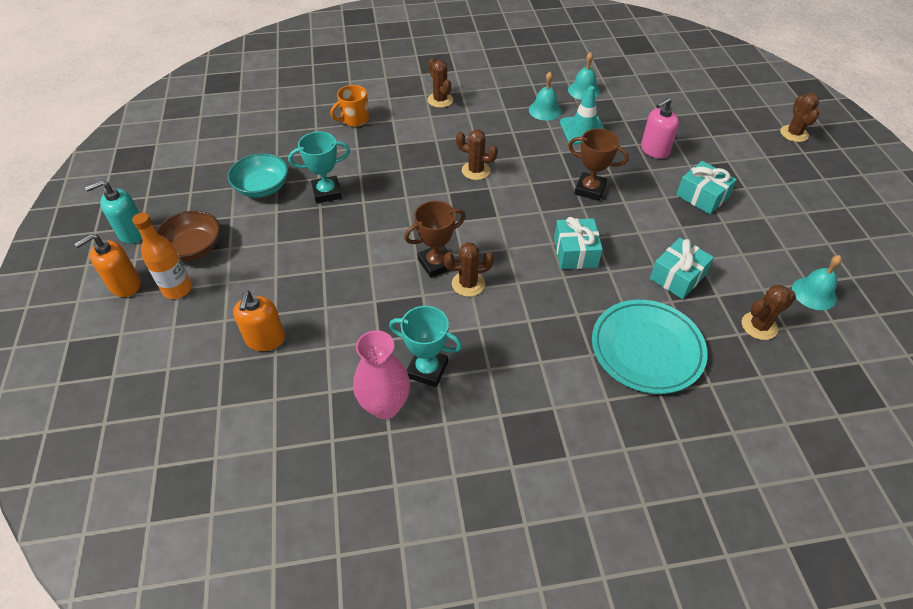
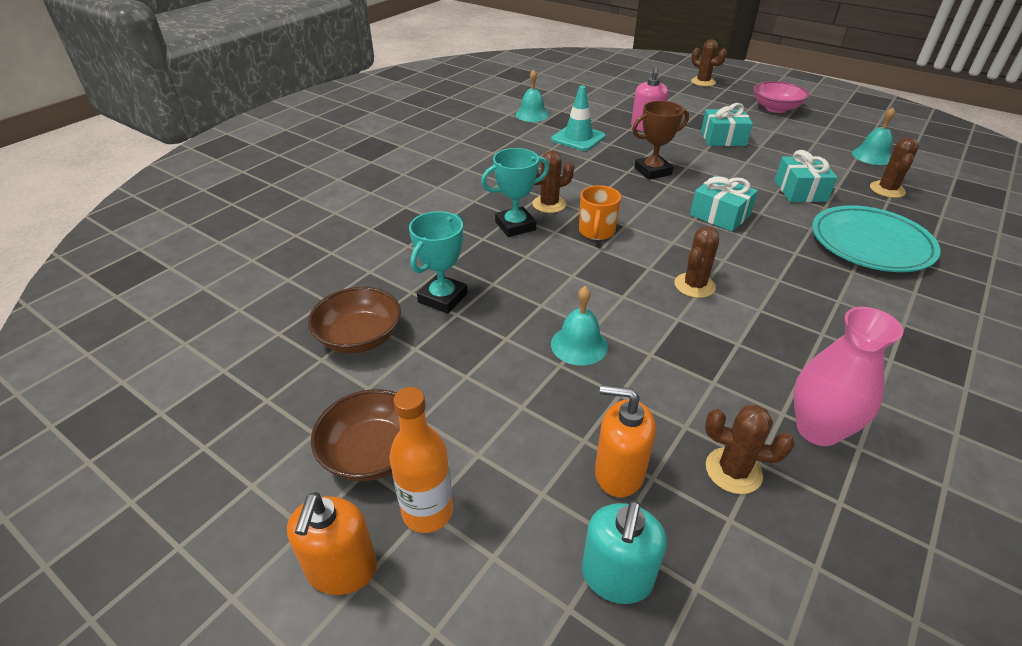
camera: 45 degrees left, 10 degrees down
(132, 233) = (249, 501): turquoise soap dispenser -> turquoise soap dispenser (616, 577)
(262, 187) = (359, 337): turquoise bowl -> brown bowl
(265, 339) = (618, 472): orange soap dispenser -> orange soap dispenser turned 150 degrees clockwise
(354, 119) = (364, 225): orange mug -> orange mug (596, 232)
(427, 370) = (789, 372): turquoise trophy -> turquoise trophy (515, 226)
(436, 263) = (644, 288): brown trophy -> none
(440, 100) = (425, 171): brown cactus -> brown cactus (733, 471)
(545, 110) = (527, 139): turquoise bell -> turquoise bell (579, 345)
(814, 197) = (775, 108): none -> pink bowl

